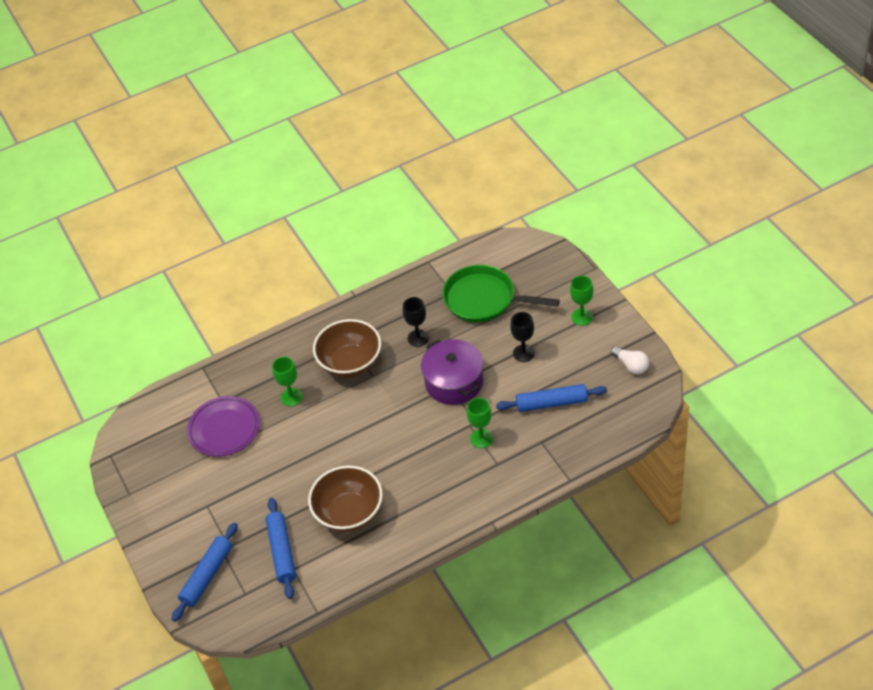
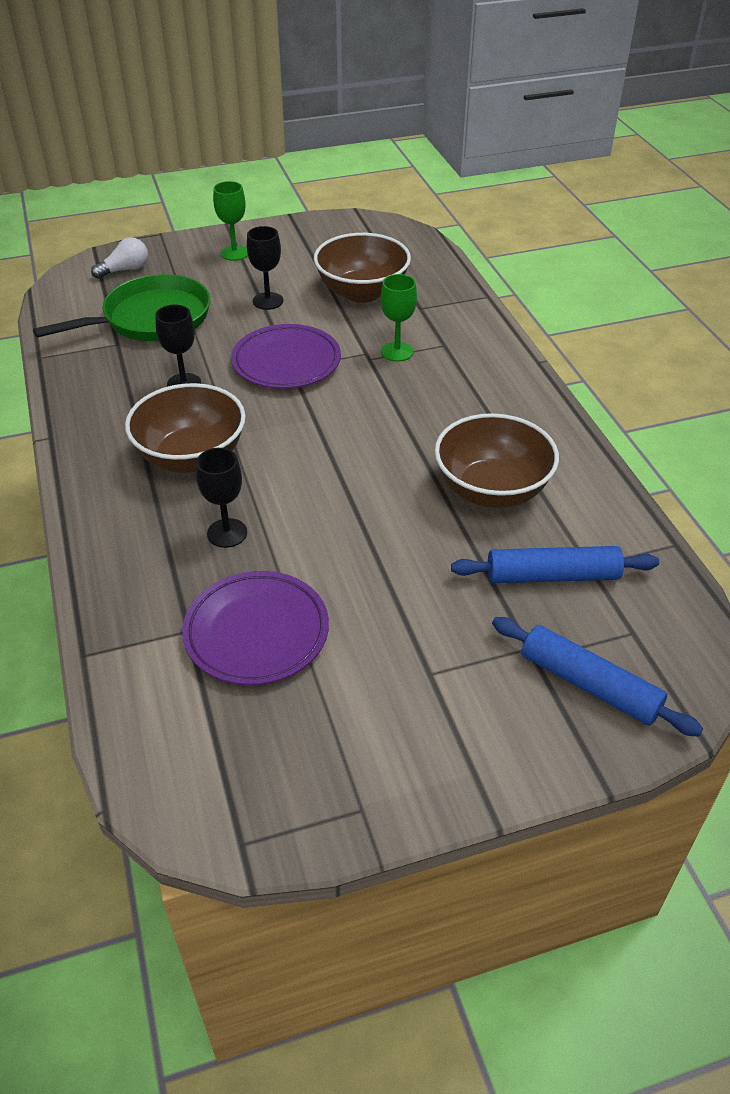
camera: 85 degrees left, 5 degrees down
(291, 397) = (227, 533): green goblet -> black goblet
(454, 382) = (286, 362): purple pot -> purple plate
(484, 299) = (151, 319): green pan -> green pan turned 150 degrees counterclockwise
(551, 403) = (362, 292): blue rolling pin -> brown bowl
(631, 365) = (330, 233): white light bulb -> white light bulb (125, 270)

